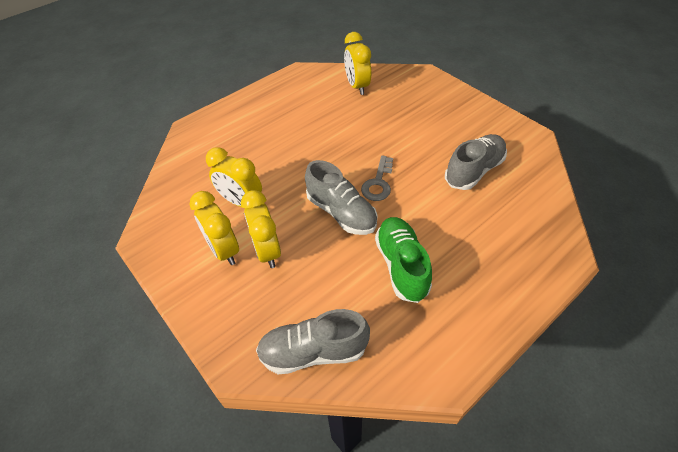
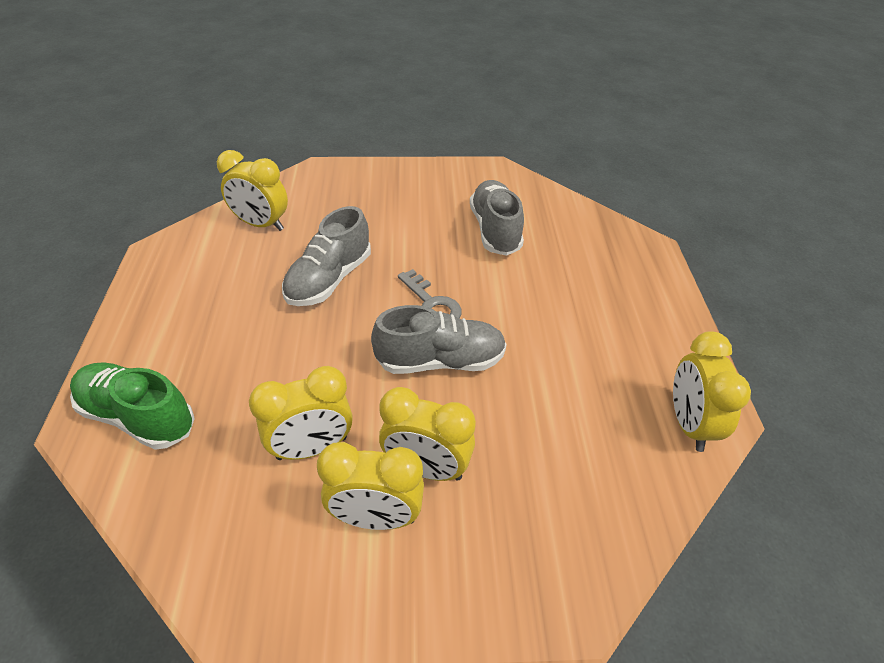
camera: 55 degrees left, 5 degrees down
(313, 351) = (615, 510): grey shoe -> grey shoe (329, 279)
(401, 265) = (563, 359): green shoe -> green shoe (138, 417)
(417, 361) = (689, 424): none -> yellow clock

